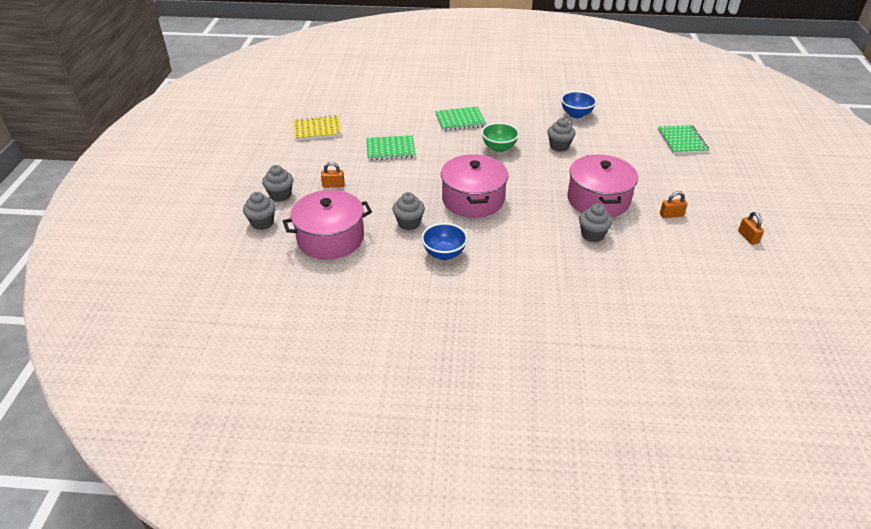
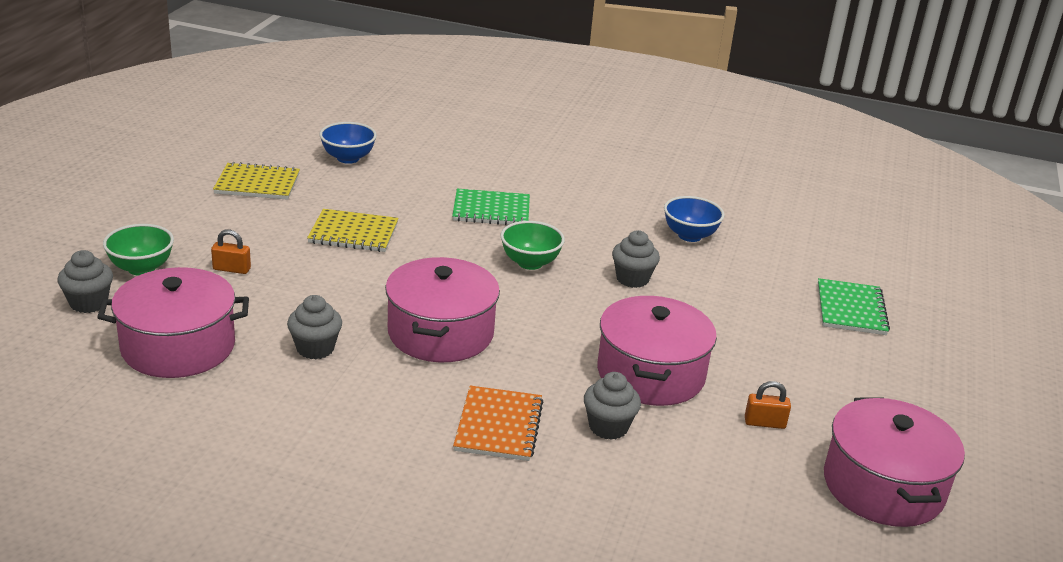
camera: 10 degrees right, 10 degrees down
(280, 195) = (141, 268): grey cupcake -> green bowl
(390, 149) = (353, 233): green notebook -> yellow notebook
(444, 254) = (343, 406): blue bowl -> blue bowl (348, 158)
(534, 247) = (498, 426): none -> orange notebook
(748, 237) = (883, 486): orange padlock -> pink pot

